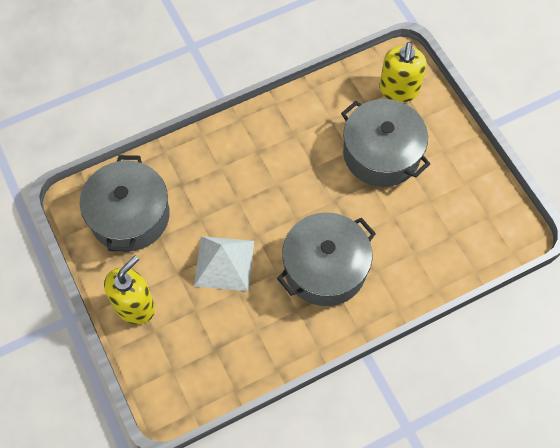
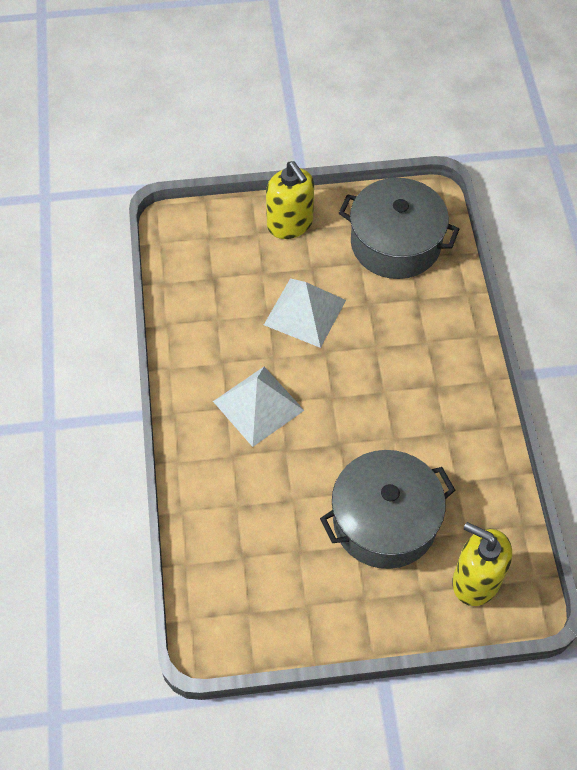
camera: 110 degrees right, 5 degrees down
(325, 268) = (258, 405): grey pot -> white pyramid

